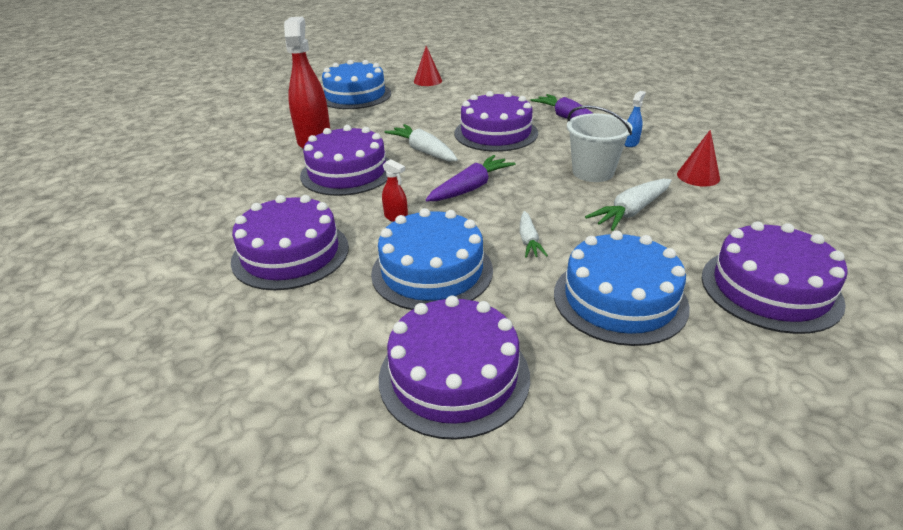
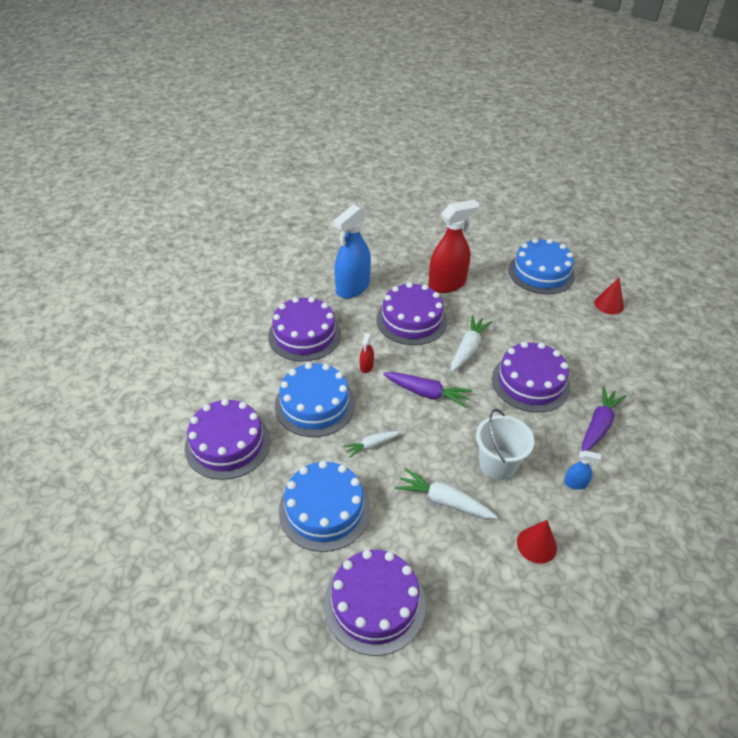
camera: 65 degrees right, 10 degrees up
(245, 198) = (352, 288): none -> blue spray bottle

